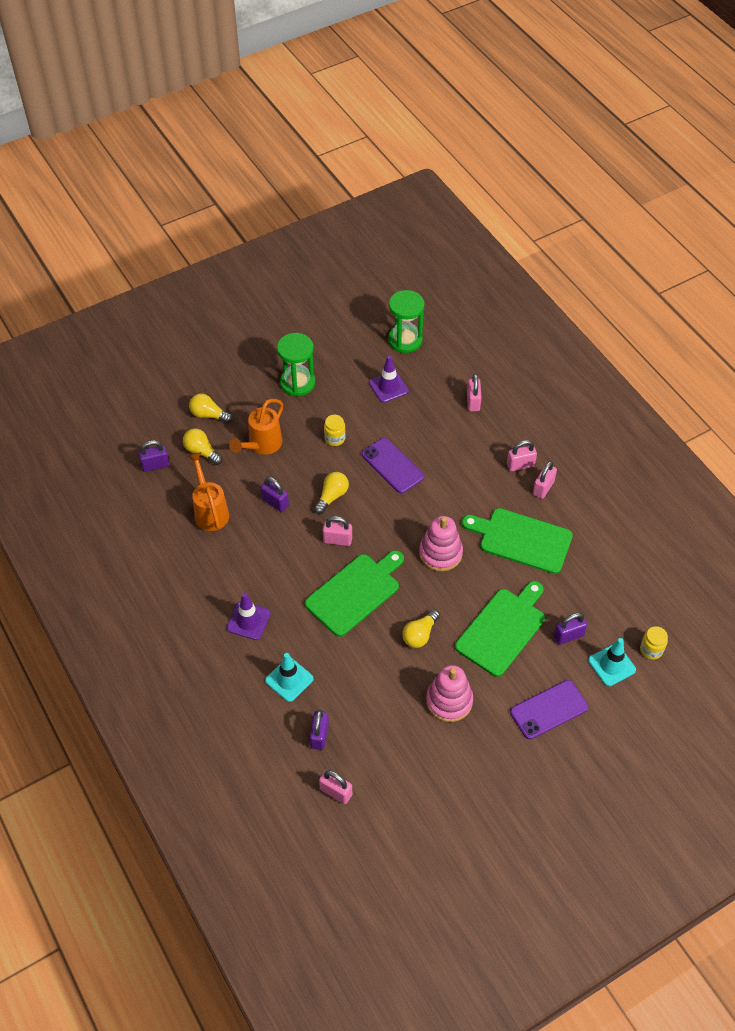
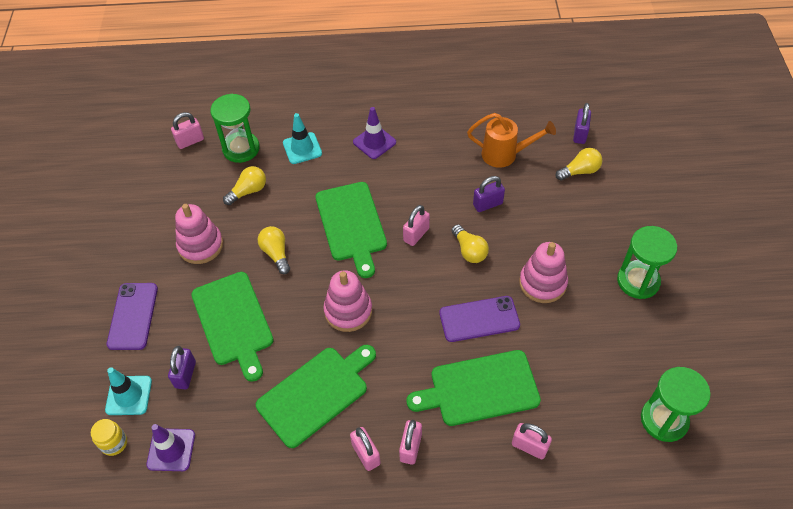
camera: 120 degrees right, 0 degrees up
(209, 415) = (625, 192): yellow light bulb -> yellow light bulb (248, 191)
(262, 445) = (564, 219): orange watering can -> none
(319, 736) = (241, 149): purple padlock -> green hourglass
(335, 438) = (542, 283): yellow jar -> pink stacking toy
(388, 387) = (593, 366): purple traffic cone -> purple traffic cone (171, 450)
(449, 444) = (479, 388): none -> green cutting board

